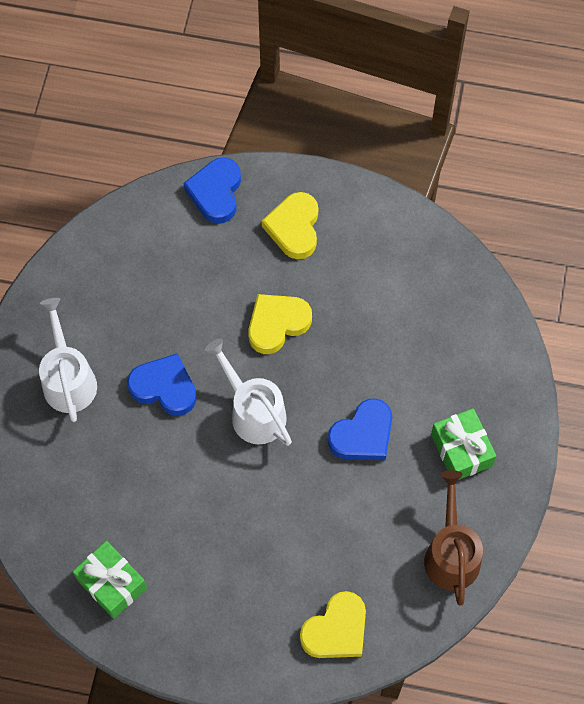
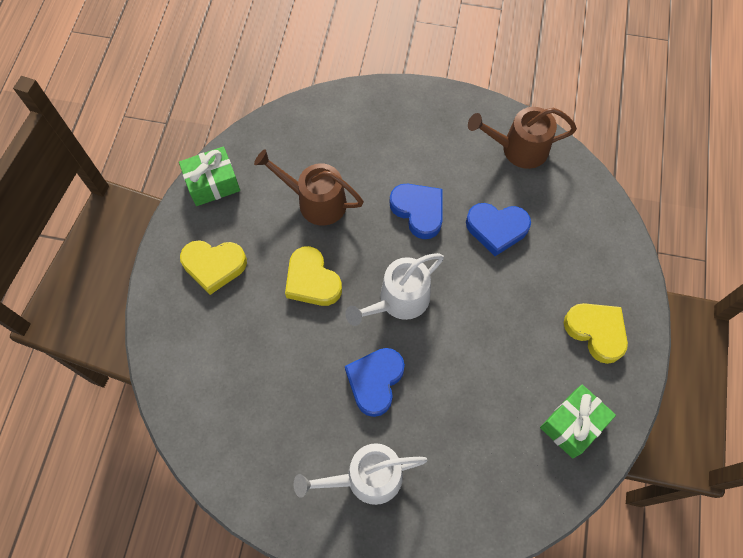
camera: 90 degrees left, 0 degrees up
(216, 193) = (168, 337): blue heart -> blue heart (496, 229)
(336, 630) = (592, 234): yellow heart -> yellow heart (596, 332)
(373, 325) = (316, 201): none -> brown watering can
(461, 450) = (430, 139): green gift -> green gift (213, 183)

